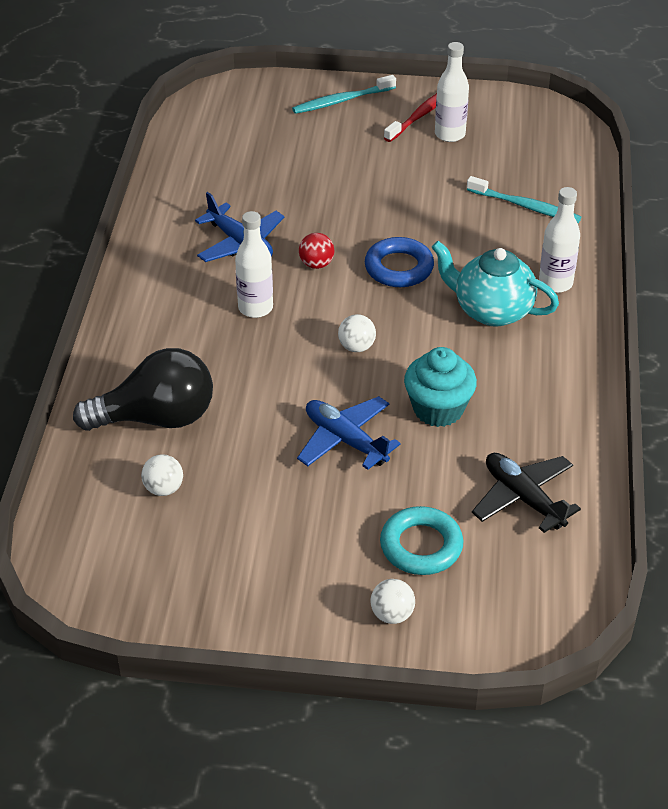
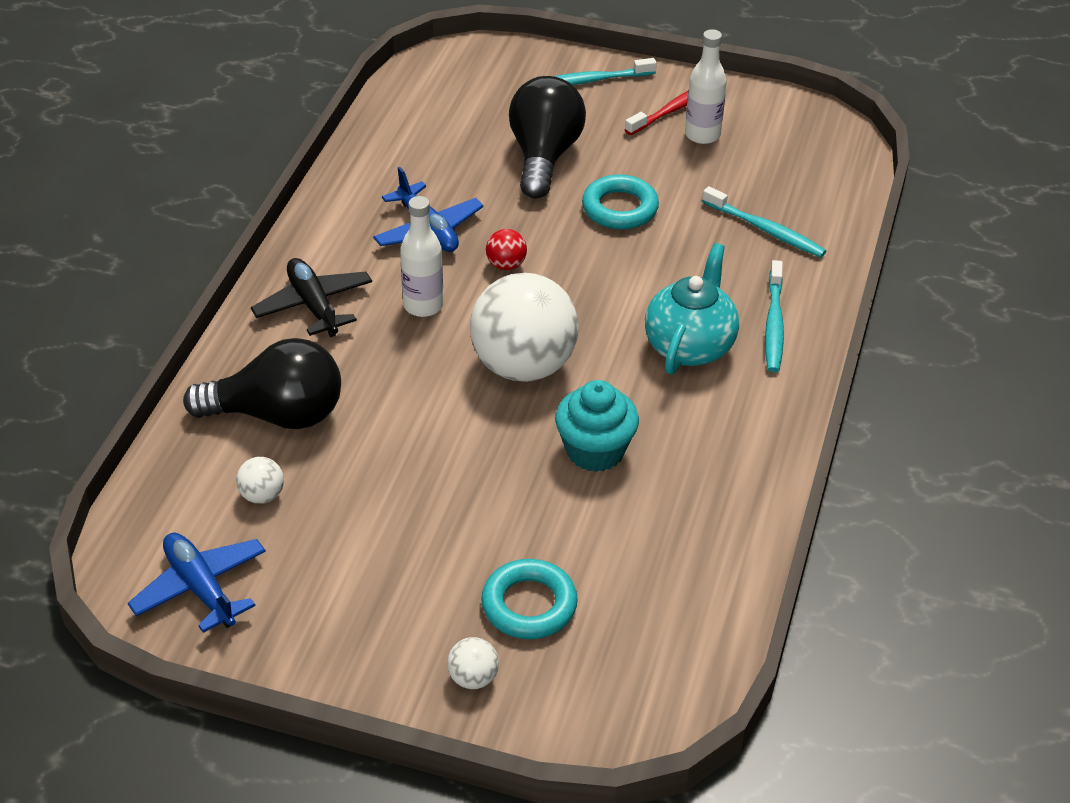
camera: 10 degrees right, 0 degrees up
(321, 169) = (544, 156): none -> black light bulb
(345, 440) = (479, 471): blue plane -> blue plane (200, 588)
(356, 347) = (523, 366): white ball -> white ball, size x2.46
(398, 204) = (620, 208): none -> turquoise ring
(399, 268) = (598, 282): blue ring -> none
(491, 310) = (690, 346): turquoise teapot -> turquoise teapot turned 75 degrees clockwise
(523, 498) = (662, 568): black plane -> black plane (313, 305)
(555, 283) = (774, 324): white bottle -> turquoise toothbrush

